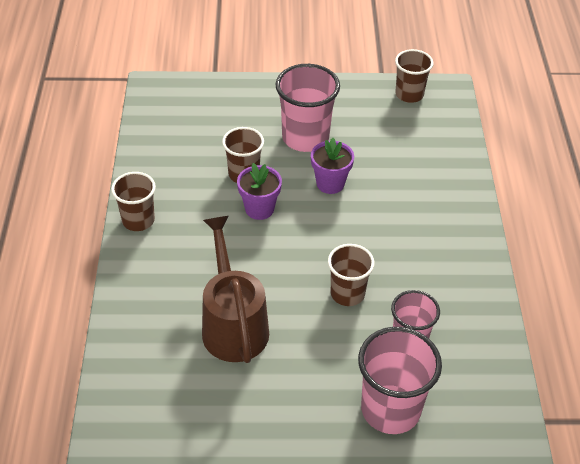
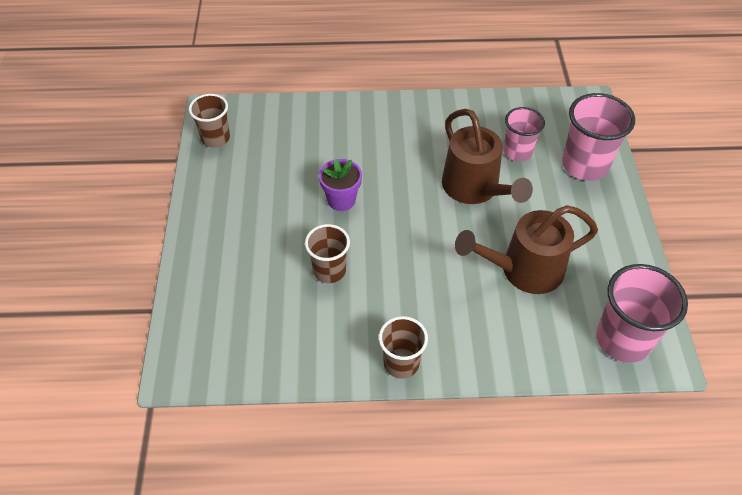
camera: 90 degrees left, 5 degrees up
(259, 209) = (378, 255): purple flower pot -> none
(305, 138) = (275, 220): pink cup -> pink cup (623, 339)
(347, 293) = (475, 189): brown cup -> brown watering can

